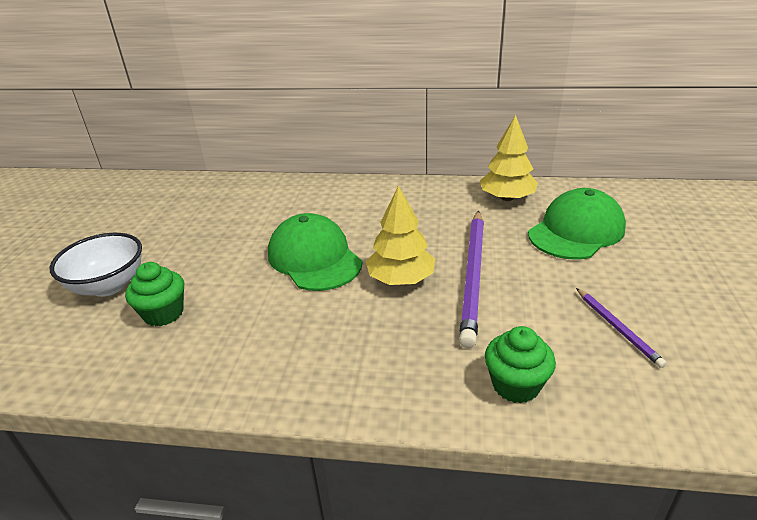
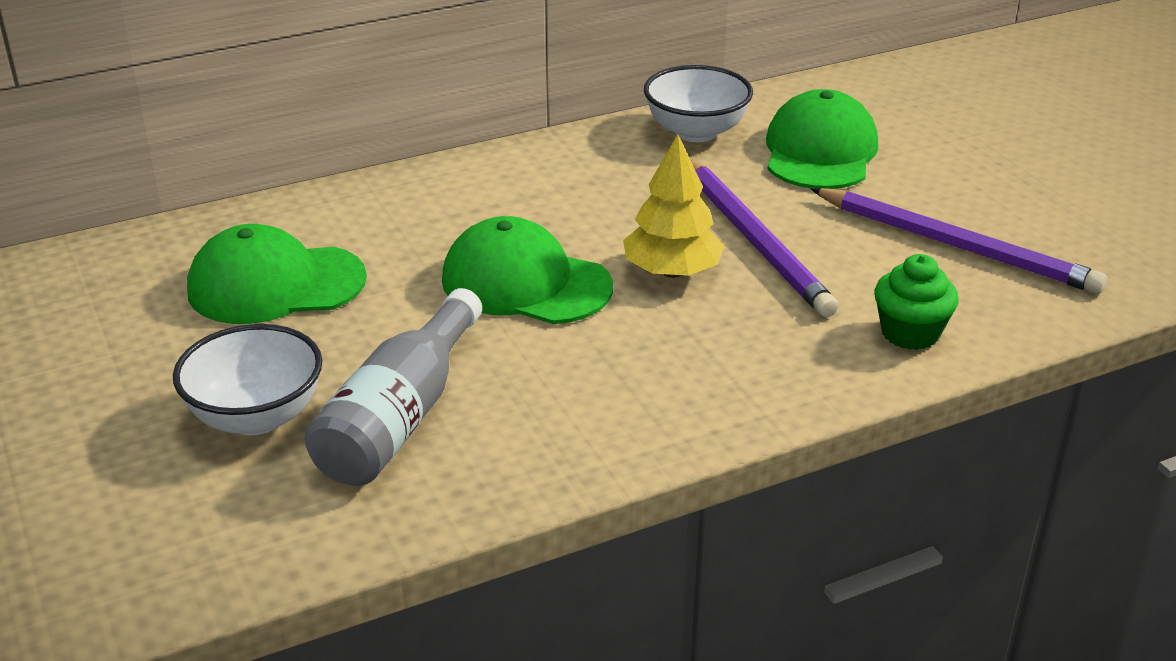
camera: 35 degrees left, 0 degrees up
(163, 313) = (400, 417): green cupcake -> grey bottle
(204, 219) = (275, 284): none -> green cap
(507, 198) = (696, 132): yellow tree -> white bowl
(617, 328) = (956, 245): purple pencil -> purple pencil, size x2.02

